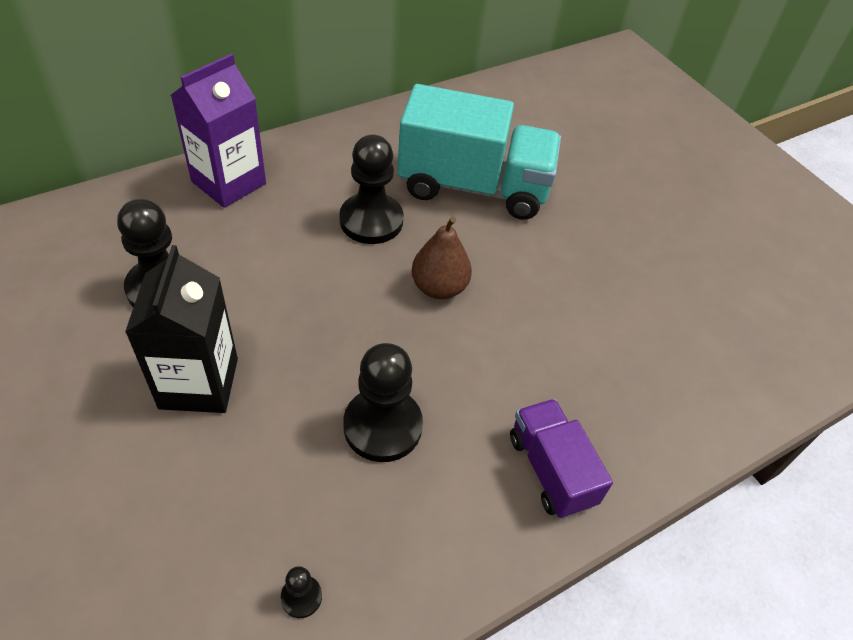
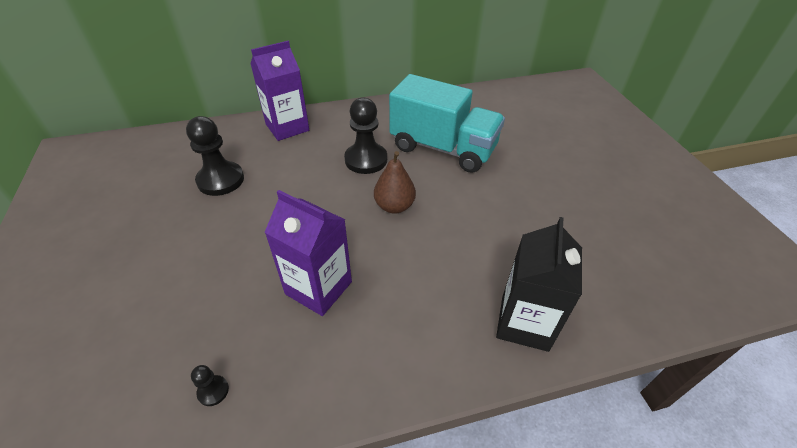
camera: 20 degrees right, 5 degrees down
(199, 383) = (214, 238): black carton -> black carton (524, 323)
(382, 426) = (318, 288): black pawn -> purple carton
(551, 470) = (428, 343): purple truck -> none

